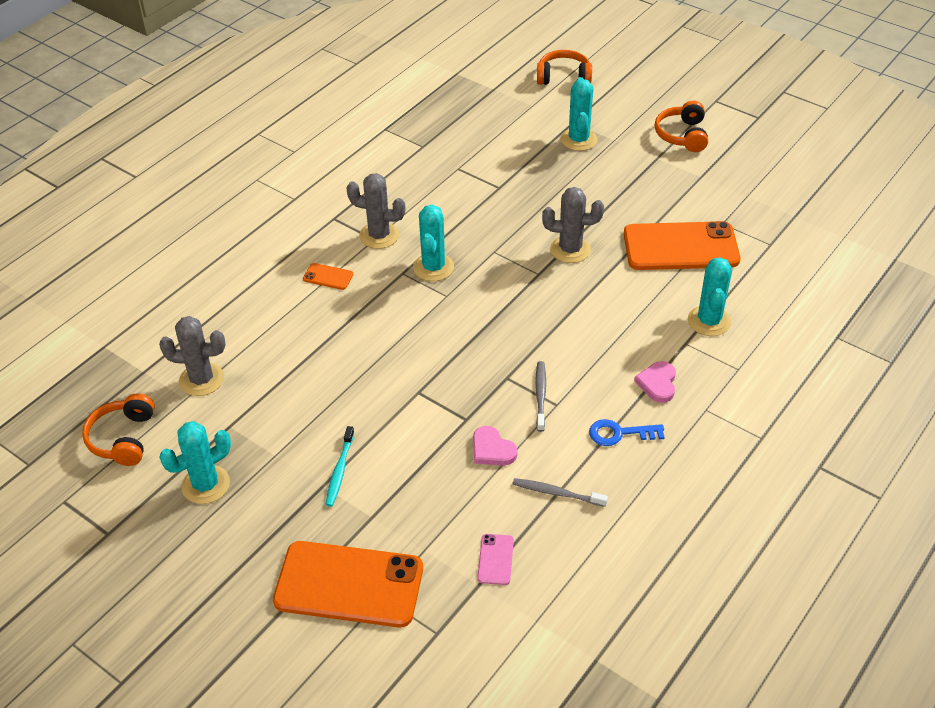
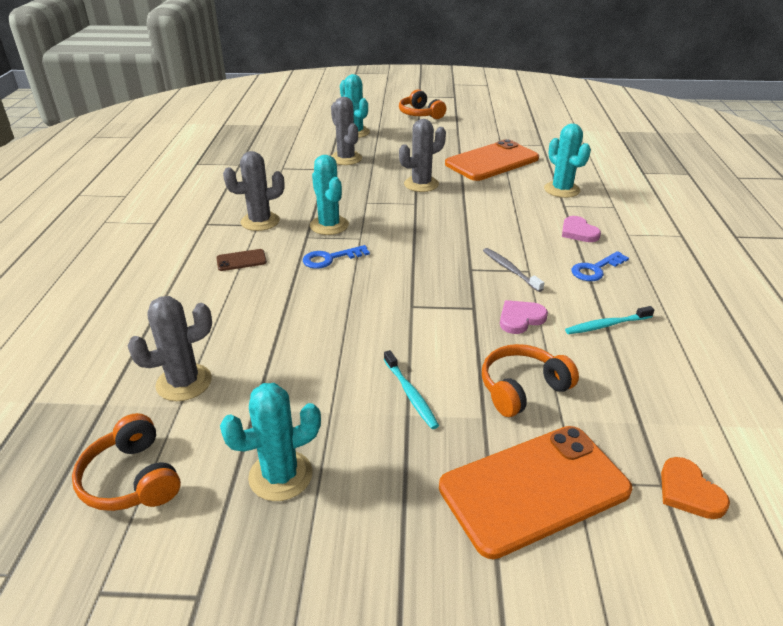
camera: 35 degrees left, 10 degrees down
(206, 485) = (280, 475): turquoise cactus -> turquoise cactus turned 45 degrees clockwise
(328, 277) = (241, 260): orange phone -> brown phone
(399, 308) = (330, 259): none -> blue key
(448, 647) = (689, 491): none -> orange heart
(492, 449) = (520, 319): pink heart -> pink heart turned 135 degrees clockwise
(495, 559) = (627, 395): pink phone -> none
(531, 179) = (346, 158): none -> grey cactus
(557, 493) = (606, 325): grey toothbrush -> turquoise toothbrush
(563, 77) = (307, 108): orange headphones -> orange headphones (522, 388)

